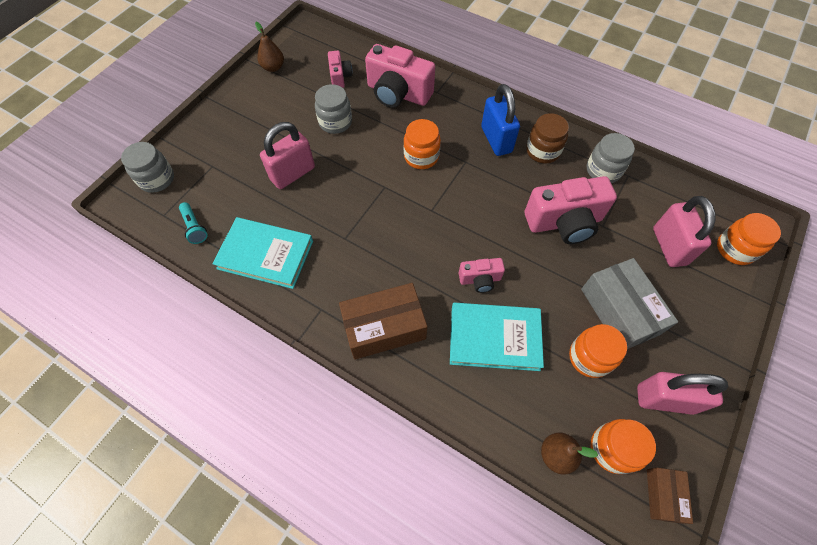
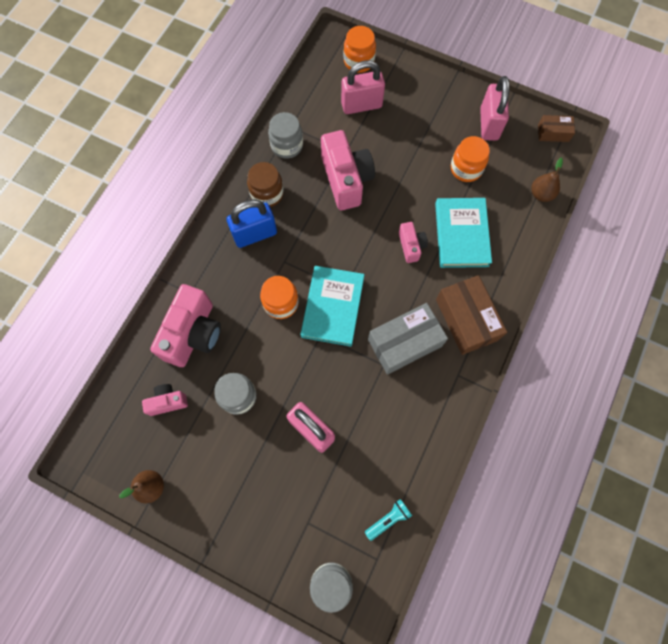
camera: 95 degrees left, 10 degrees up
(265, 255) = (410, 437): turquoise book -> turquoise book (332, 307)
(612, 449) = (529, 159): orange jar -> none
(619, 311) = (425, 145): grey box -> grey box (404, 343)

